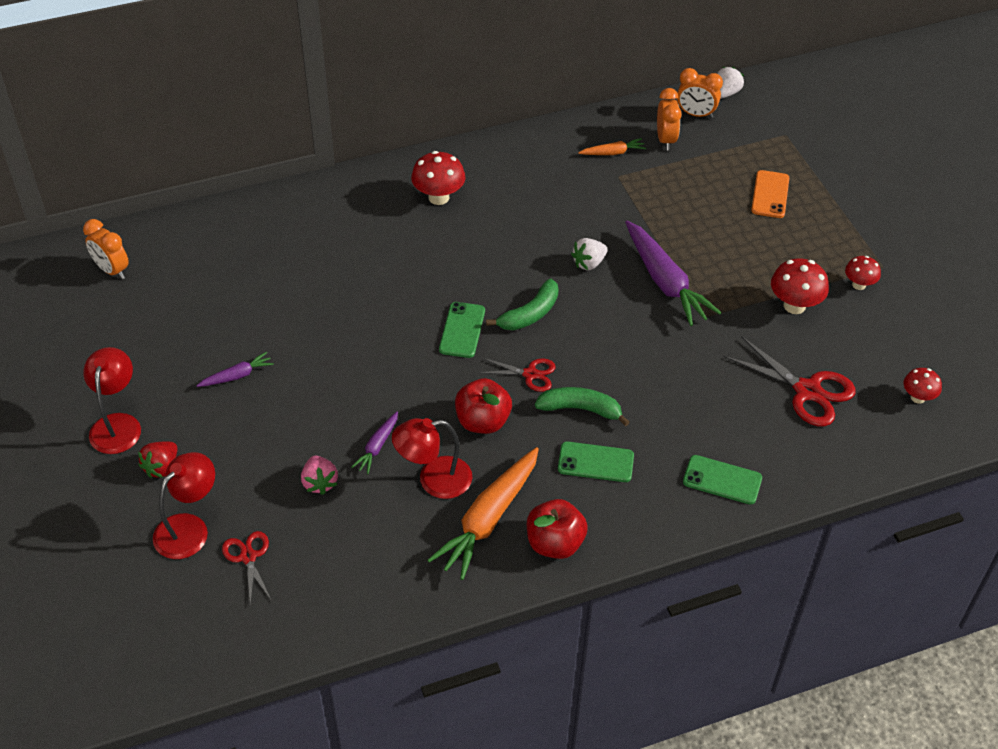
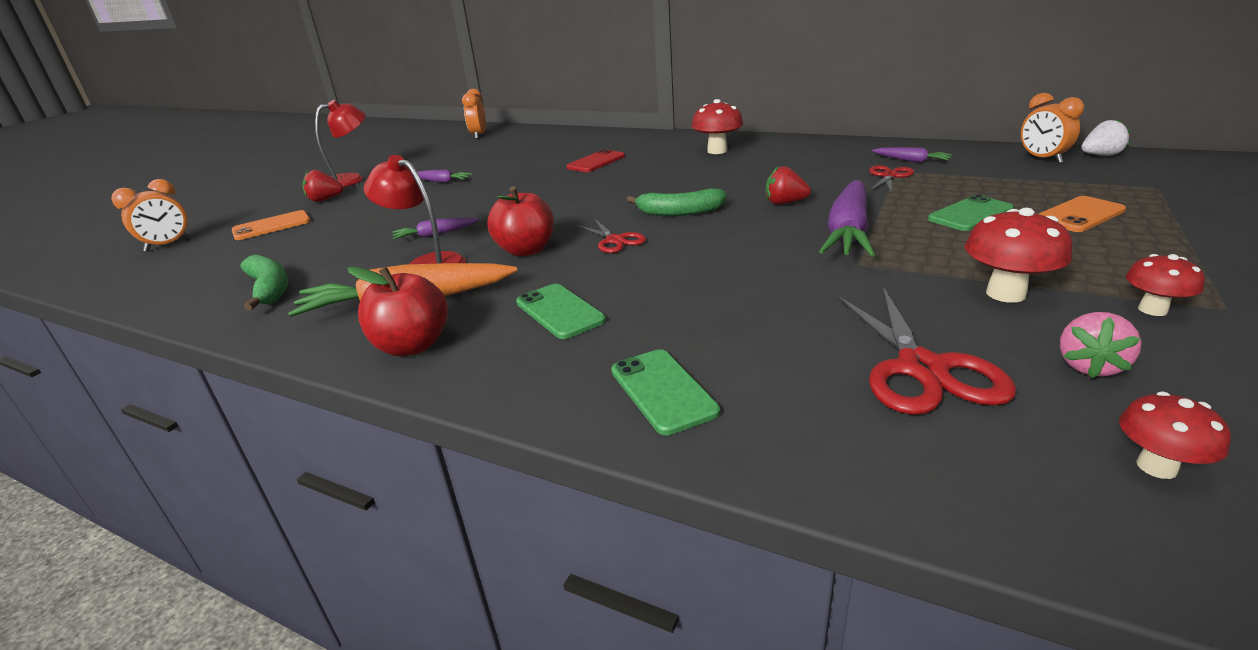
camera: 50 degrees right, 20 degrees down
(189, 528) = (272, 226): red lamp -> orange phone
(248, 557) = (257, 250): red scissors -> red scissors (889, 176)
(319, 483) = (368, 236): pink strawberry -> pink strawberry (1089, 366)
(348, 267) = (596, 162): none -> red phone
(462, 330) = (611, 204): green phone -> green phone (970, 214)
(580, 409) = (615, 274): green banana -> green banana (269, 289)
(589, 263) = (784, 203): white strawberry -> red strawberry
(613, 152) = (911, 160): orange carrot -> purple carrot
(665, 140) = (982, 164): orange clock -> orange clock (168, 245)

